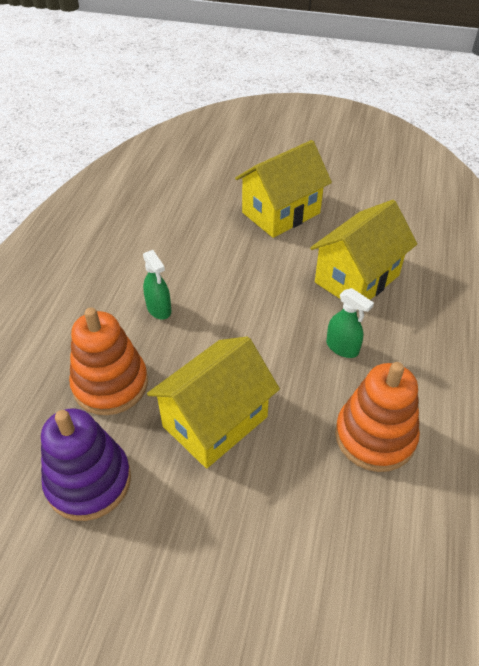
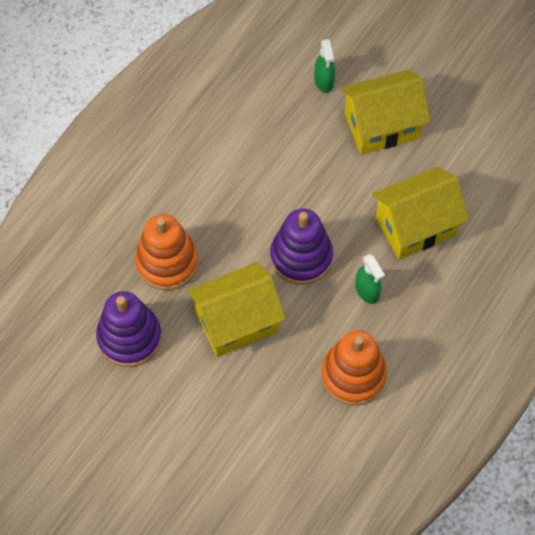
camera: 20 degrees right, 15 degrees up
(159, 309) = (228, 202): green spray bottle -> green spray bottle (324, 81)
(257, 336) = (301, 257): none -> purple stacking toy

